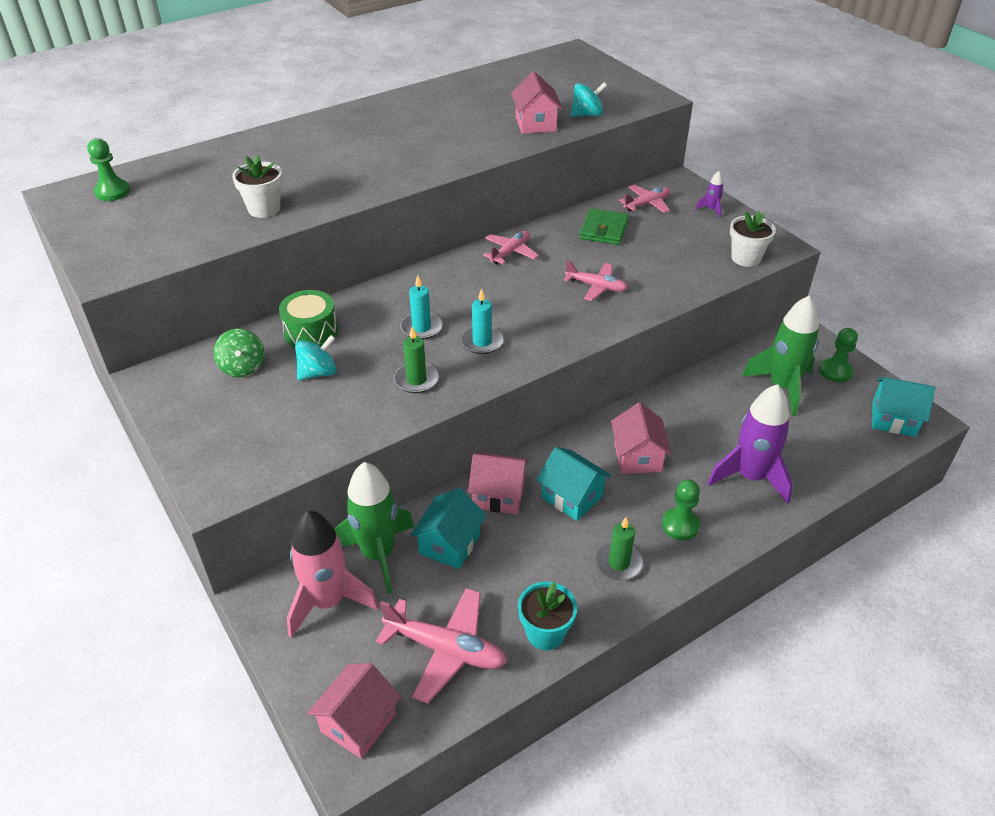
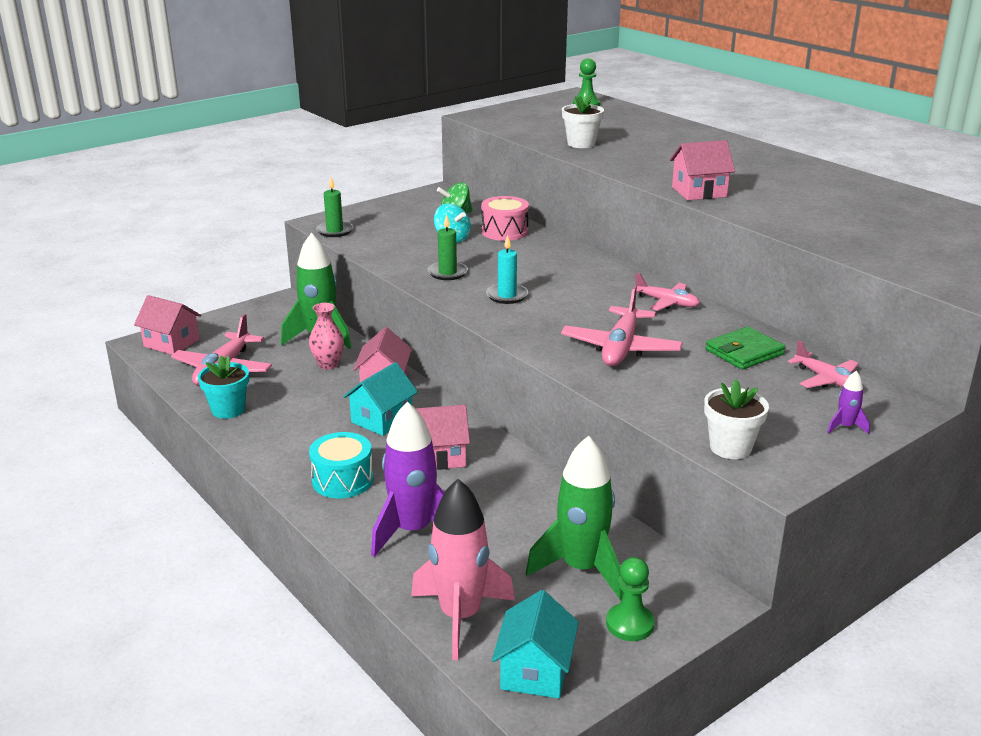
camera: 85 degrees right, 15 degrees down
(311, 332) = (504, 231): green drum -> pink drum
(328, 601) = (277, 323): pink rocket -> pink rocket (460, 617)
(421, 328) = (522, 270): turquoise candle -> none
(449, 544) = (328, 364): turquoise house -> pink vase
(535, 124) = (825, 228): pink house -> pink house (699, 192)
(587, 115) = (874, 253): turquoise spinning top -> none
(596, 286) = (621, 348): pink plane -> pink plane, size x1.59
(604, 230) = (744, 352): green wallet -> green wallet turned 45 degrees counterclockwise
(618, 563) = (298, 444): green candle -> green candle (334, 231)
(680, 525) = (342, 480): green pawn -> turquoise drum

